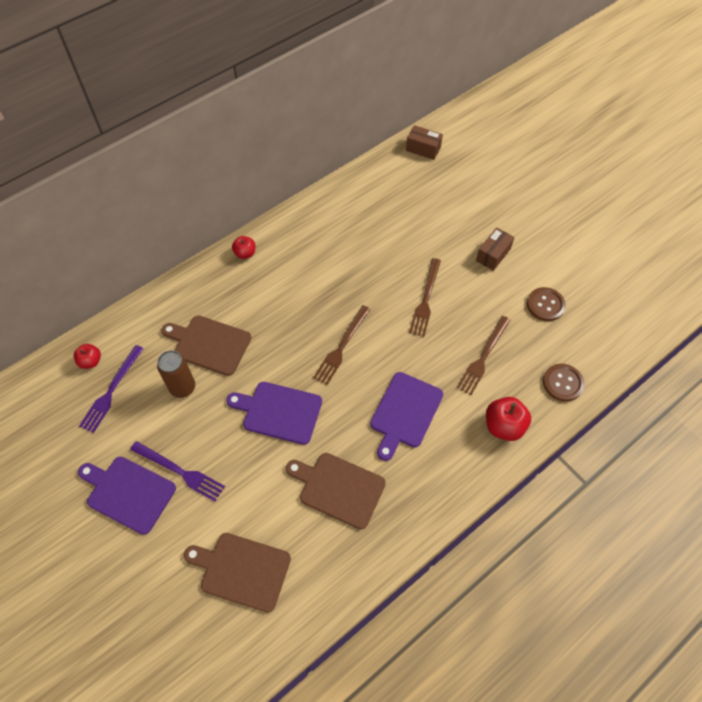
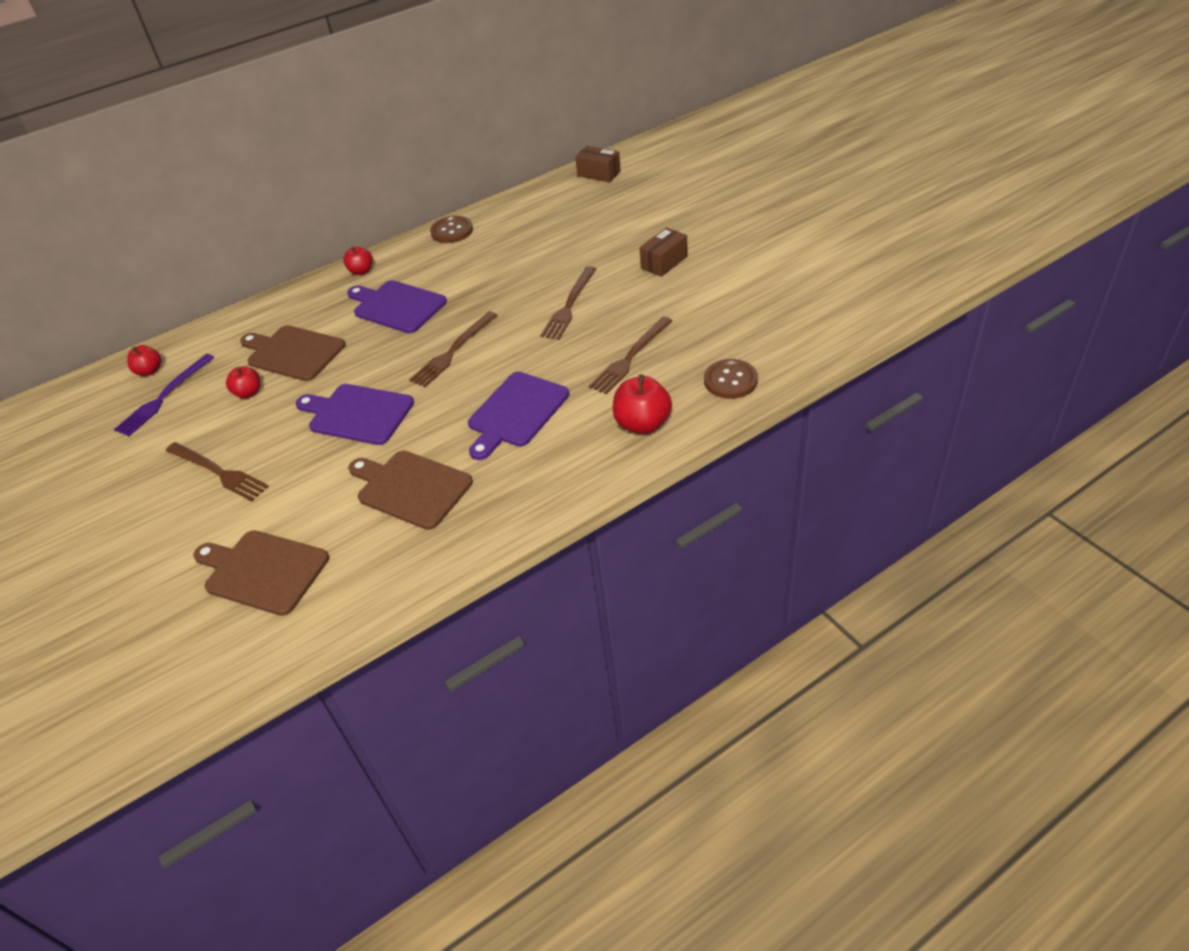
camera: 10 degrees right, 15 degrees down
(128, 493) = (149, 493): purple cutting board -> purple cutting board (397, 306)
(180, 471) = (218, 472): purple fork -> brown fork
(183, 387) = (248, 393): brown can -> red apple
(545, 305) = (722, 306): brown button -> brown button (452, 231)

